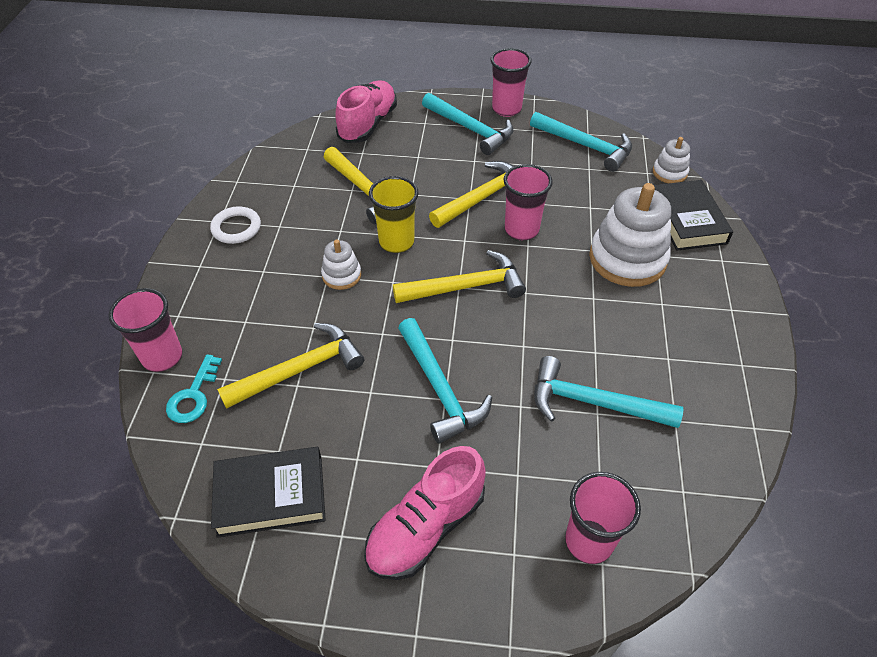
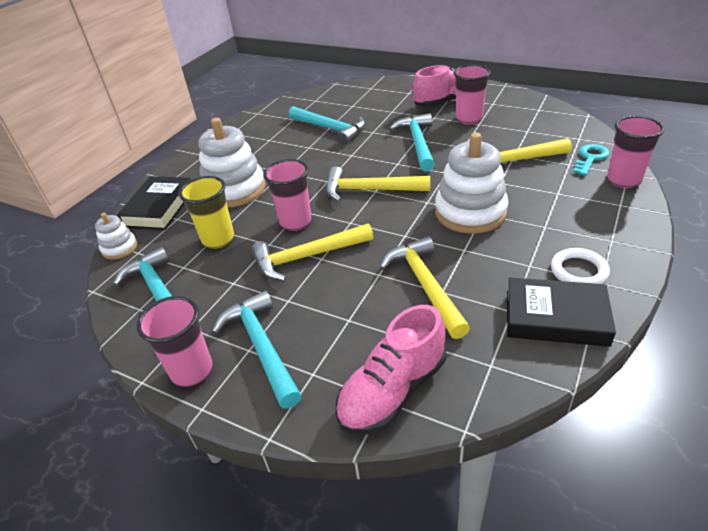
camera: 155 degrees left, 10 degrees down
(271, 495) = (531, 117): black book -> black book (555, 317)
(341, 275) = (470, 212): white stacking toy -> white stacking toy, size x1.99
(396, 242) = (412, 230): yellow cup -> yellow cup (218, 239)
(589, 541) = (372, 92): pink cup -> pink cup (469, 119)

